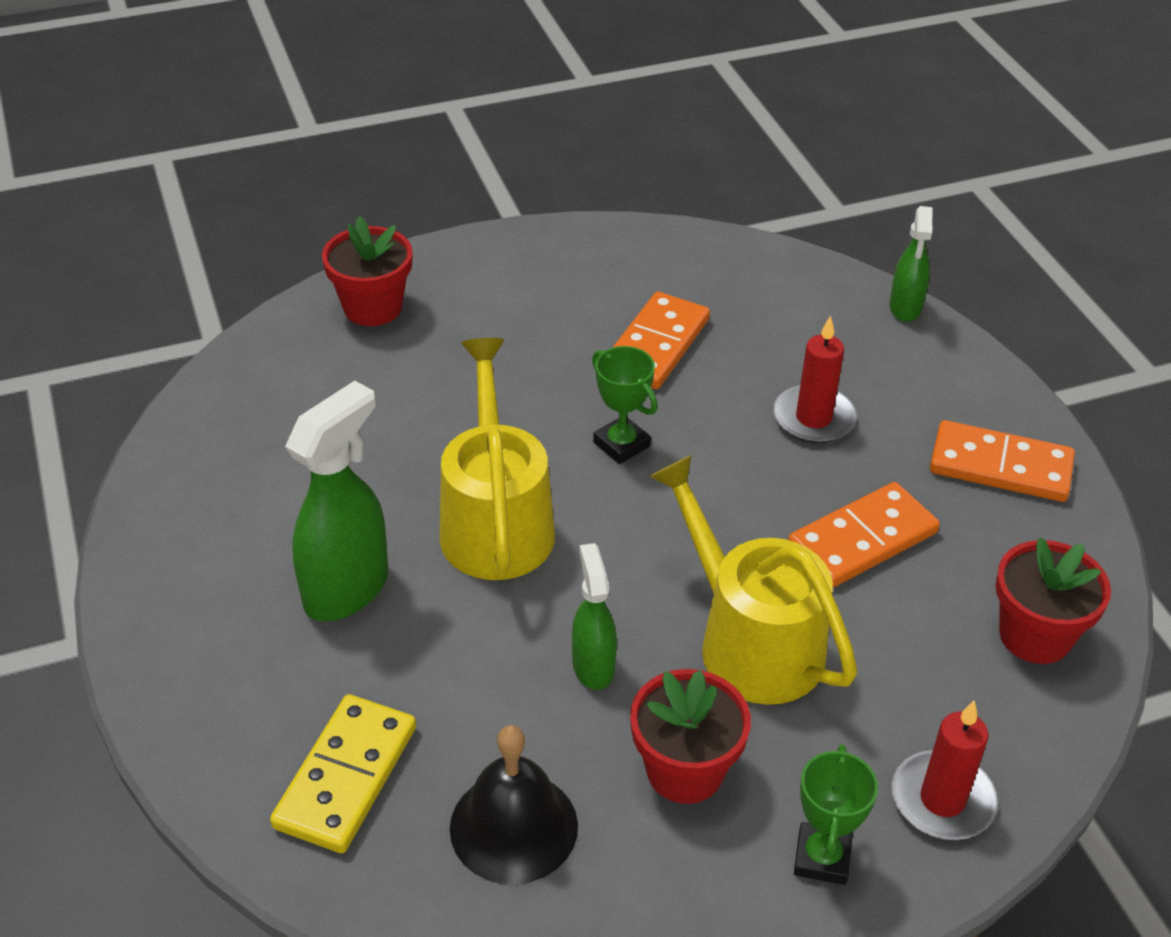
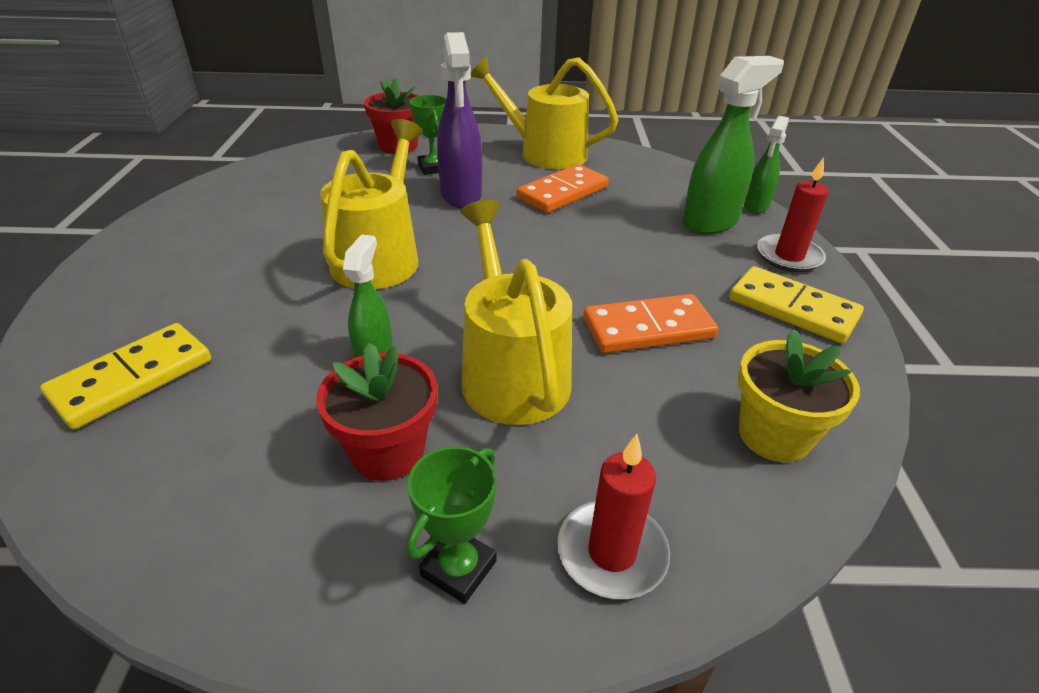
camera: 20 degrees right, 5 degrees down
(347, 589) = (250, 269): green spray bottle -> green spray bottle (710, 223)
(513, 826) = (216, 451): black bell -> none
(528, 386) = (461, 195): none -> purple spray bottle
(589, 271) = (544, 153): none -> yellow watering can
(621, 444) = (500, 235): green trophy -> green trophy (433, 168)
(813, 418) = (651, 250): red candle -> red candle (789, 256)
(1000, 466) = (792, 309): orange domino -> yellow domino
(1035, 635) = (774, 435): red flower pot -> yellow flower pot

